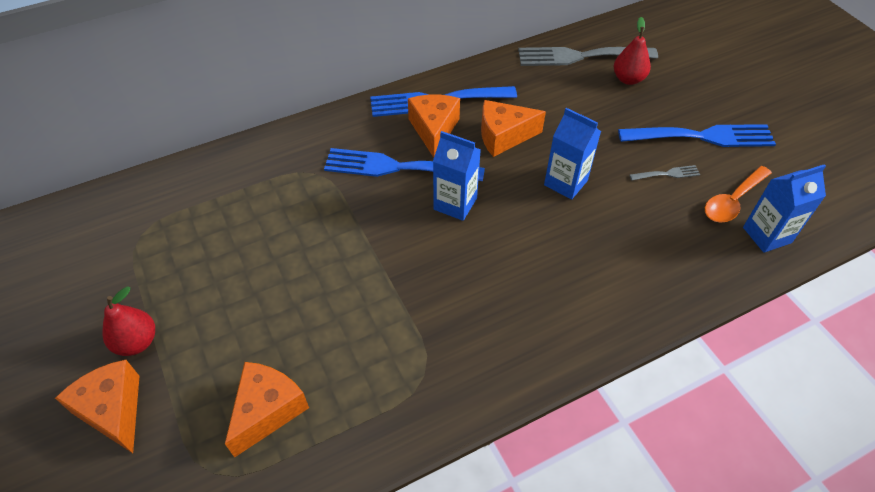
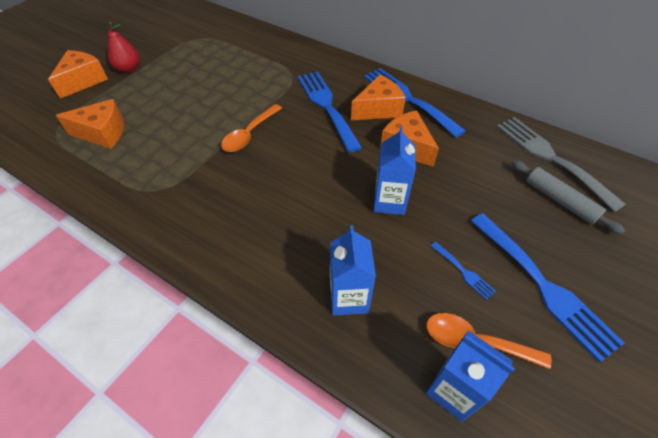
camera: 60 degrees right, 0 degrees up
(391, 252) = (249, 134): none -> orange spoon
(455, 204) = (316, 147): blue carton -> blue carton (348, 298)
(628, 79) = (560, 200): red pear -> grey rolling pin
(667, 174) = (463, 272): grey fork -> blue fork

